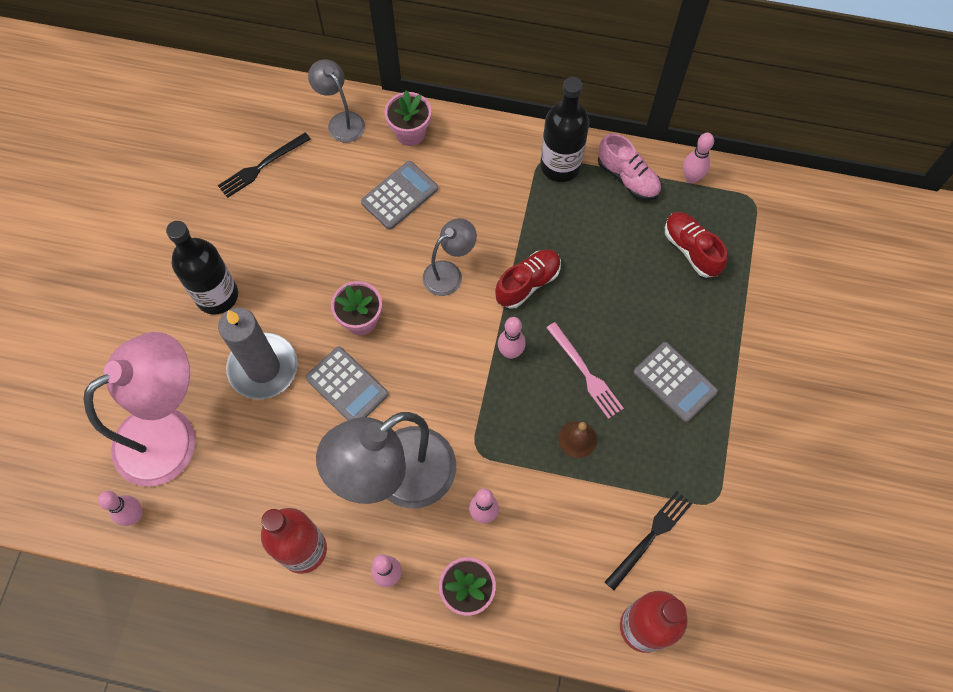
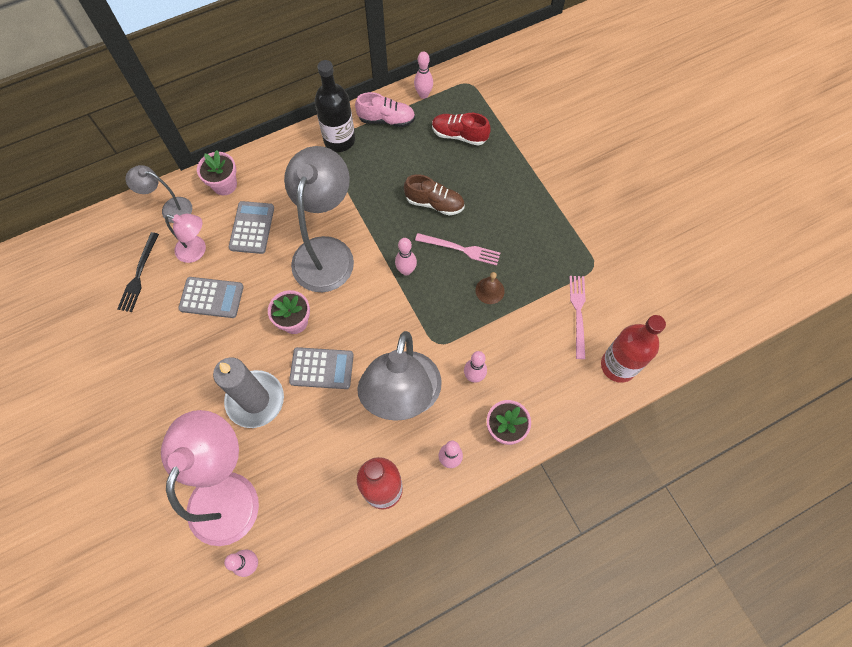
camera: 40 degrees left, 0 degrees up
(217, 295) = (181, 379): black bottle -> none
(331, 181) = (197, 251): none -> pink lamp
(449, 273) = (326, 252): grey lamp -> grey lamp, size x1.99
(527, 283) = (380, 223): red shoe -> none
(600, 304) = (434, 203): none -> brown shoe
(650, 537) = (578, 313): black fork -> pink fork
(674, 382) = (515, 216): grey calculator -> grey calculator (211, 298)

